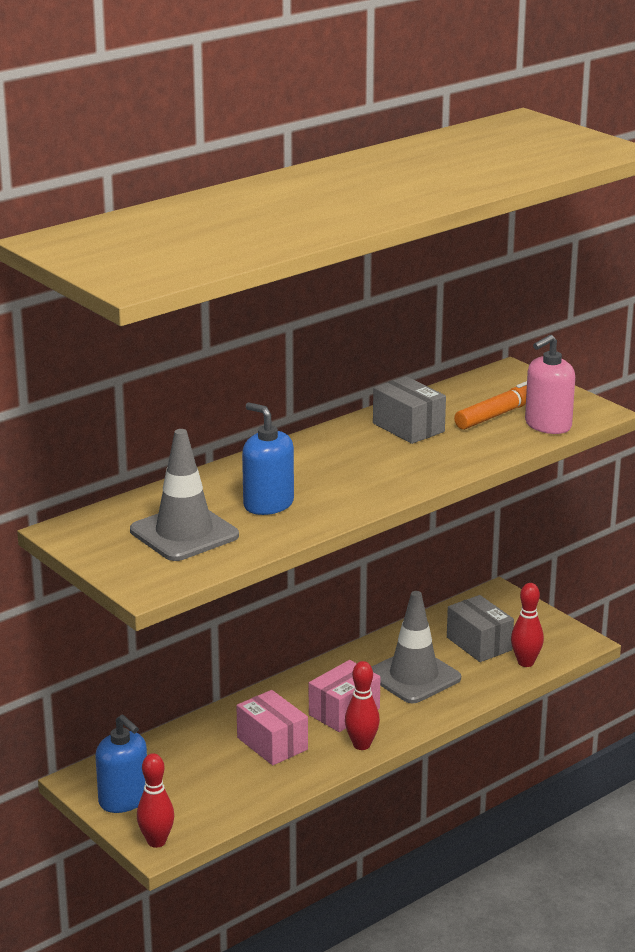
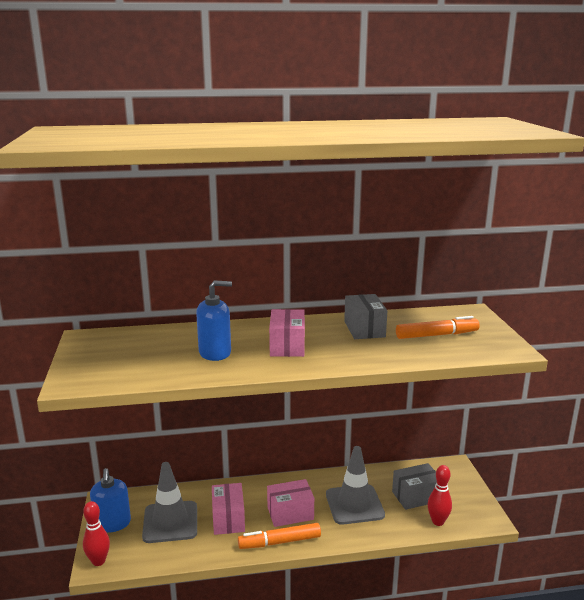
camera: 30 degrees right, 5 degrees down
(184, 533) = (142, 356): grey traffic cone -> grey traffic cone (170, 522)
(268, 504) = (215, 353): blue soap dispenser -> blue soap dispenser turned 90 degrees clockwise
(343, 473) = (287, 346): none -> pink box
(361, 745) = (280, 542): red bowling pin -> orange marker
(479, 644) = (416, 496): grey box -> grey box turned 75 degrees clockwise
(547, 425) = (465, 350): pink soap dispenser -> none

